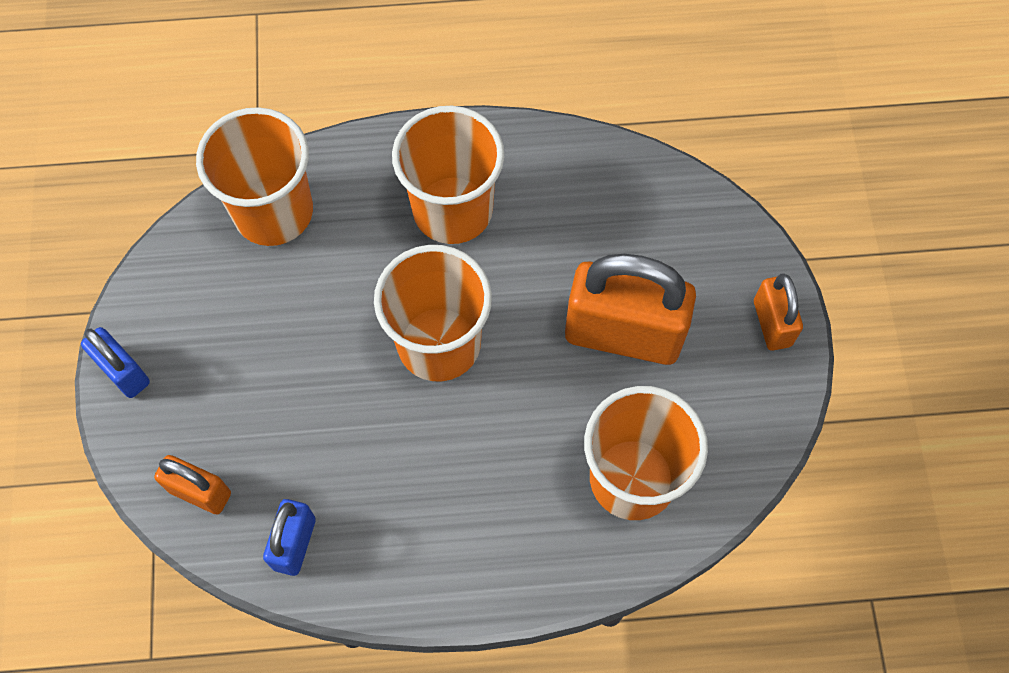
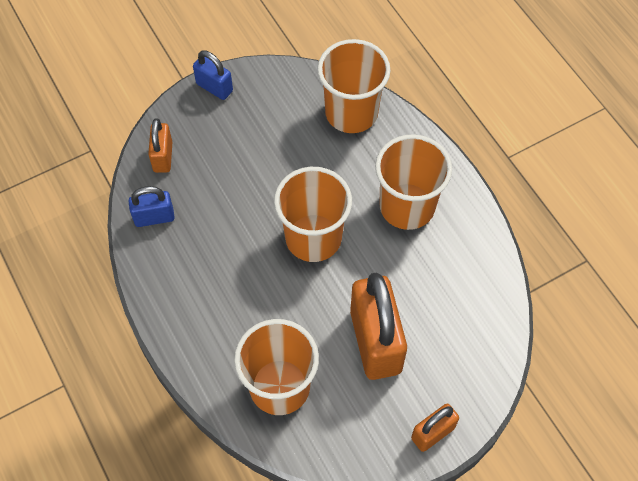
camera: 65 degrees right, 5 degrees down
(123, 372) = (214, 87): blue padlock -> blue padlock turned 75 degrees counterclockwise

